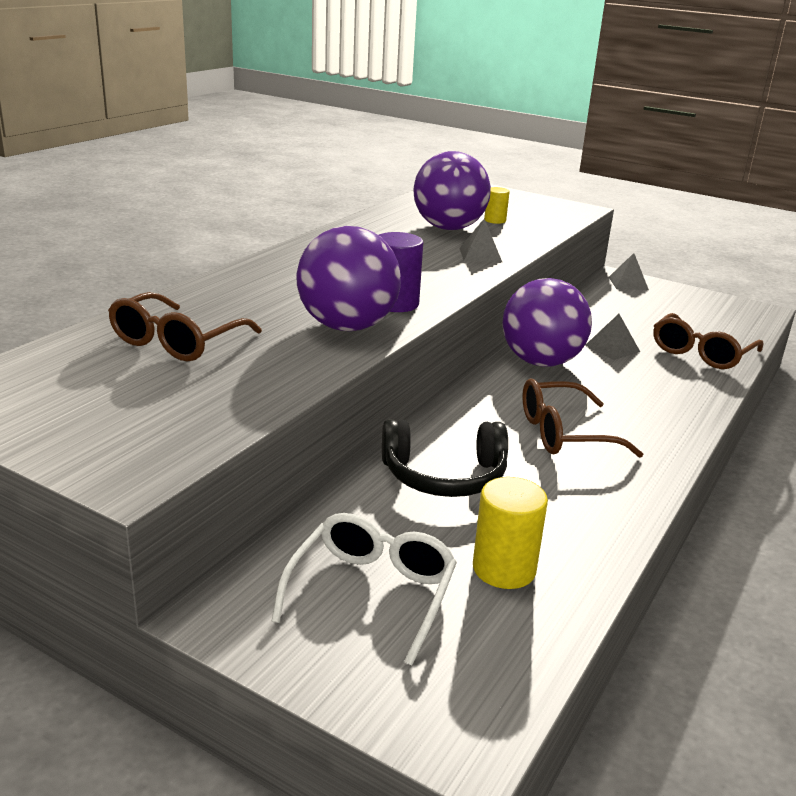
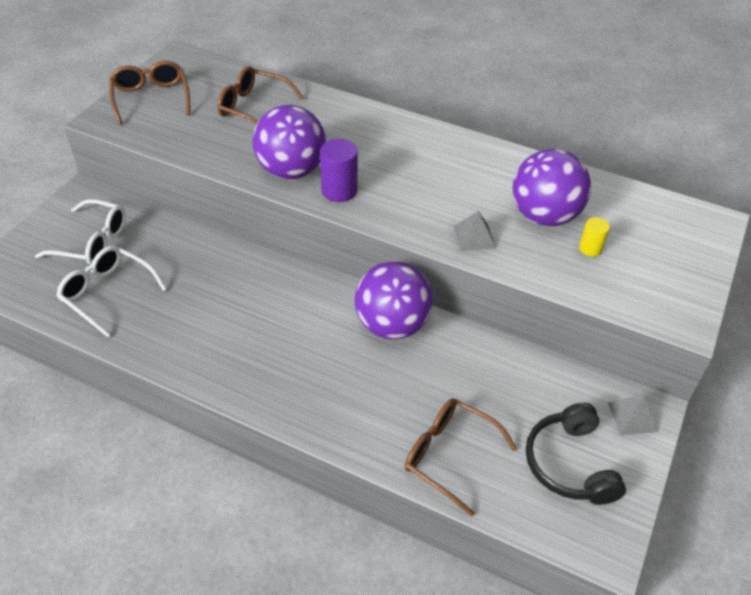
camera: 85 degrees right, 20 degrees up
(444, 476) = (205, 267): black headphones -> black headphones (569, 464)
(504, 569) = (108, 294): yellow cylinder -> white glasses
(564, 433) = (268, 332): brown glasses -> brown glasses (151, 98)
(612, 348) = (437, 380): grey pyramid -> none

